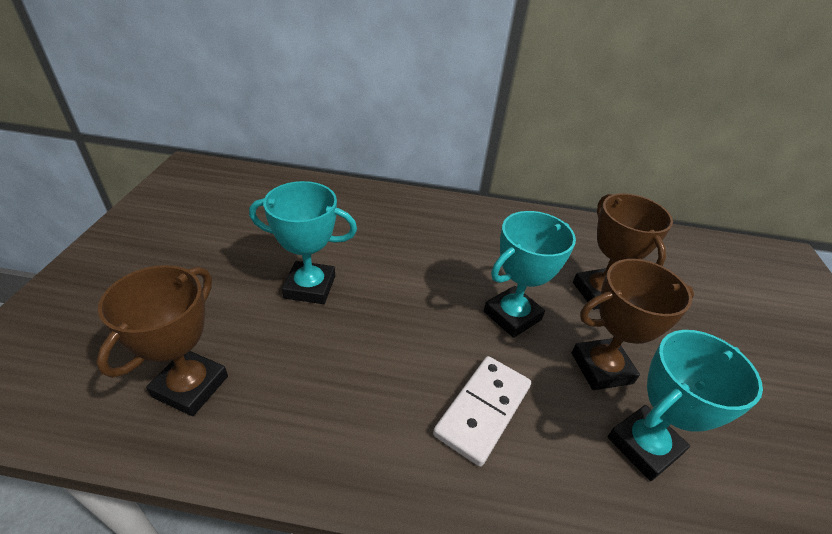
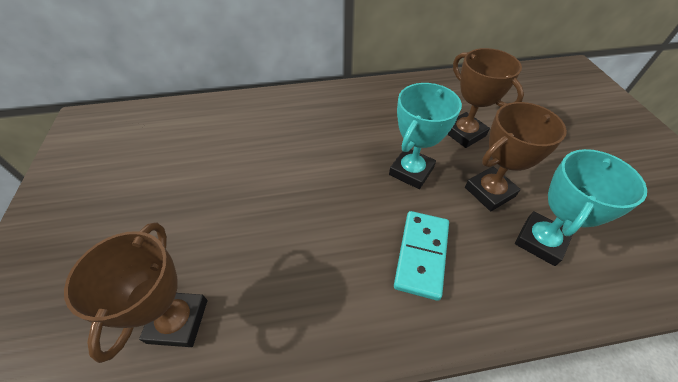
camera: 15 degrees left, 10 degrees up
(310, 287) = (243, 198): turquoise trophy -> none
(482, 410) = (421, 255): white domino -> turquoise domino

